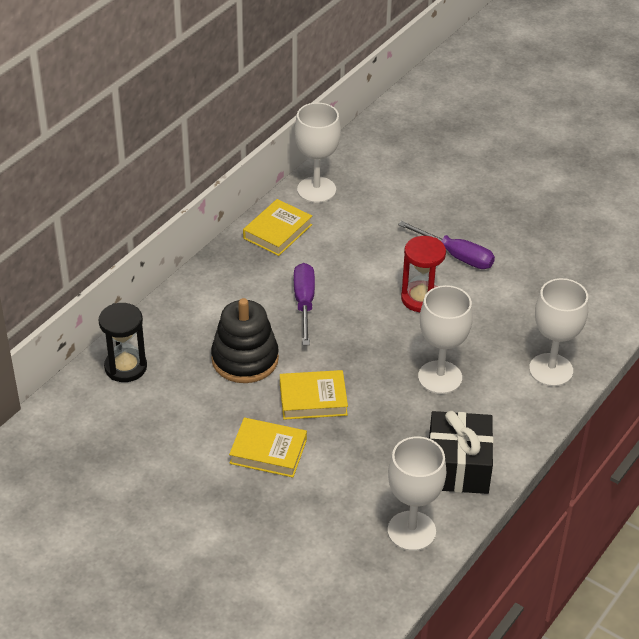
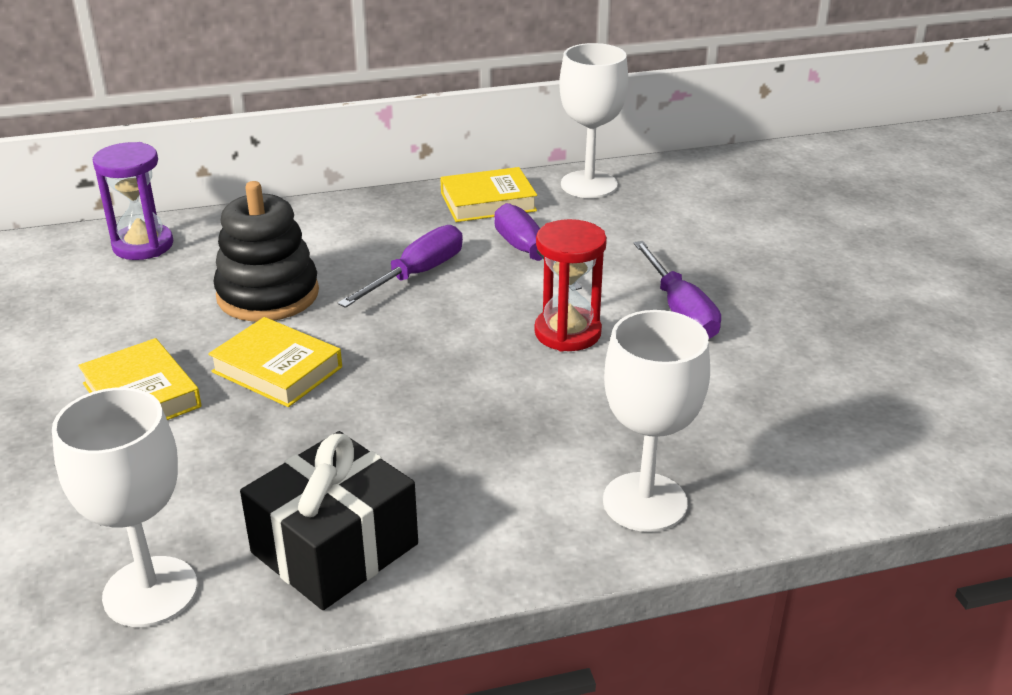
camera: 40 degrees right, 10 degrees down
(125, 367) = (143, 245): black hourglass -> purple hourglass
(344, 258) = (528, 254): none -> purple screwdriver
(440, 377) = (468, 428): white goblet -> none

